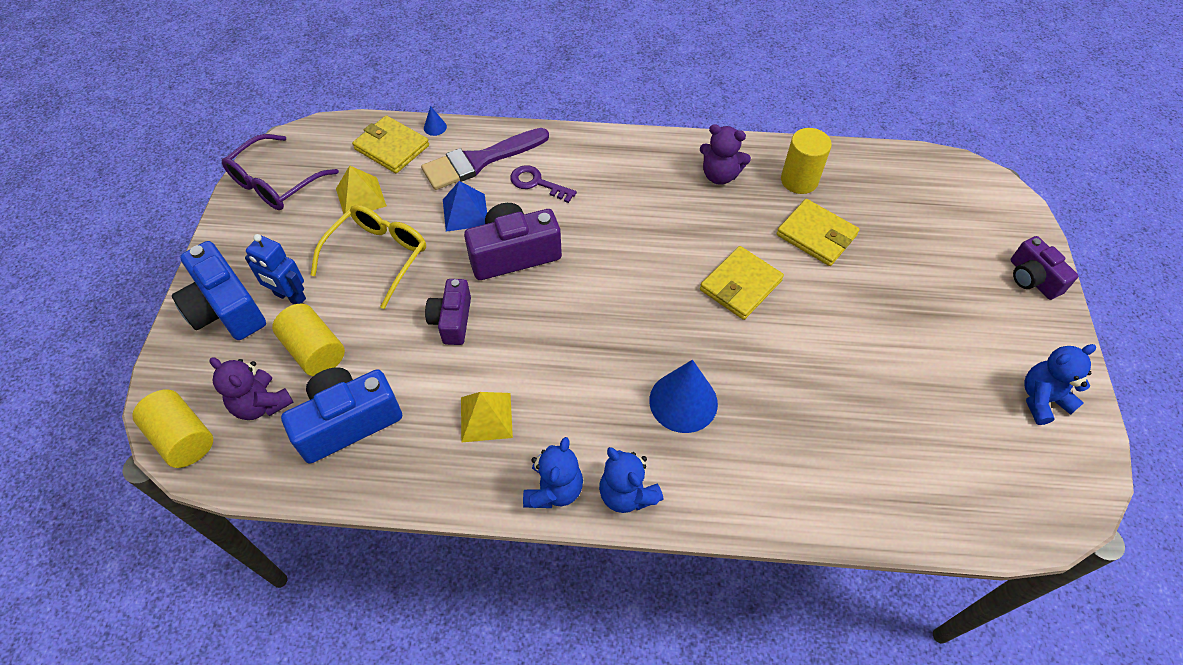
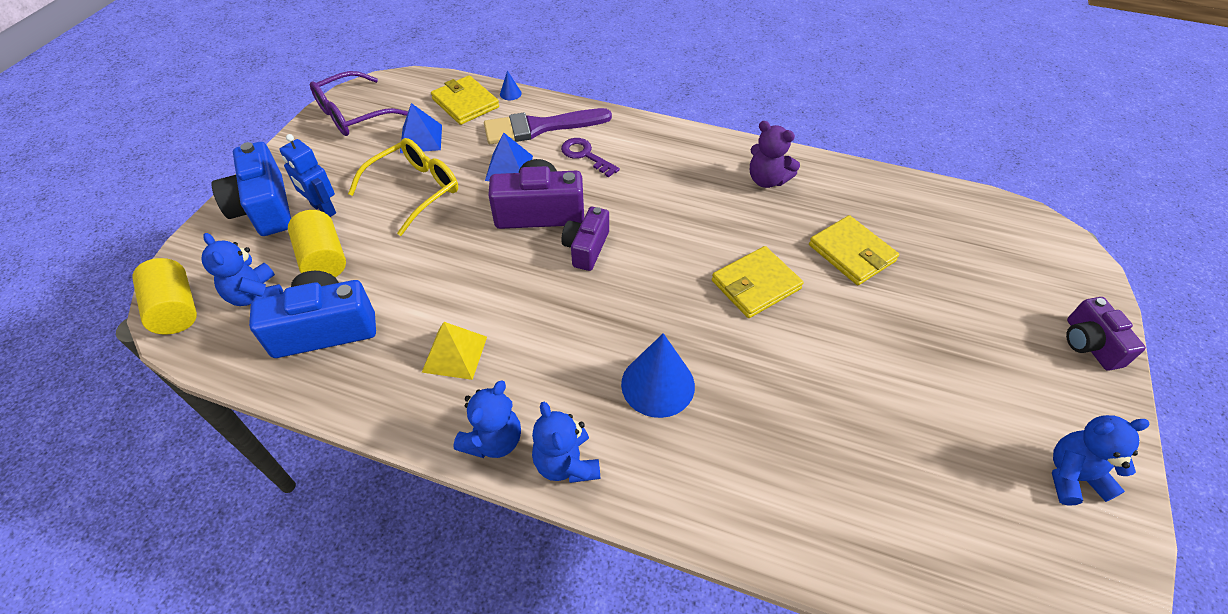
camera: 15 degrees right, 5 degrees down
(261, 404) = (256, 295): purple teddy bear -> blue teddy bear
(360, 197) = (421, 138): yellow pyramid -> blue pyramid
(452, 320) = (459, 259): purple camera -> purple camera (586, 248)
(799, 180) = (848, 199): yellow cylinder -> none

